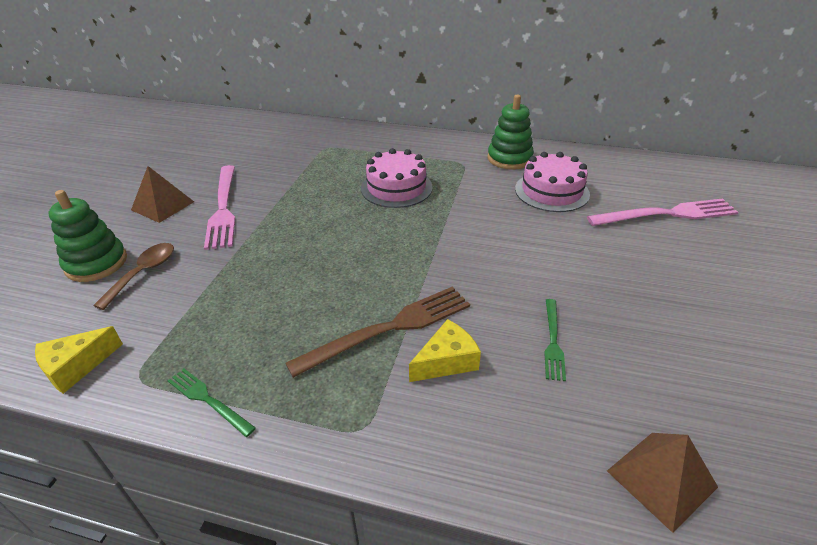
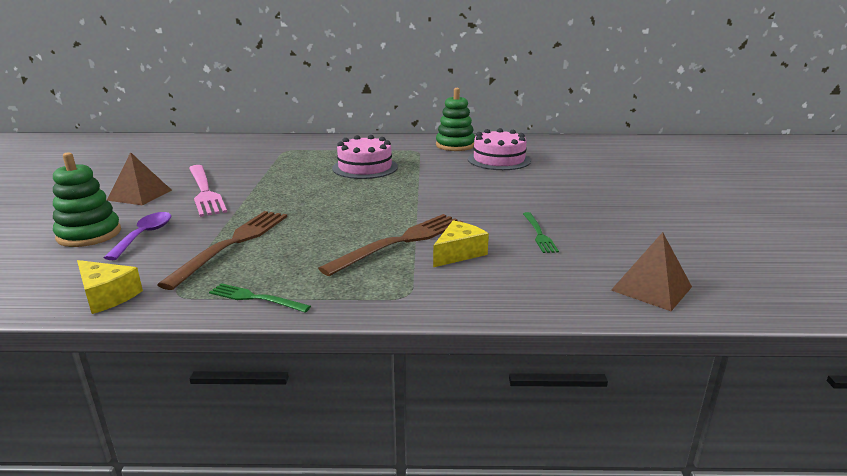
camera: 15 degrees left, 15 degrees down
(76, 367) = (107, 296): yellow cheese -> yellow cheese turned 90 degrees counterclockwise
(144, 273) = (145, 235): brown spoon -> purple spoon
(218, 302) = (232, 244): none -> brown fork
(666, 214) = (593, 164): pink fork -> none

